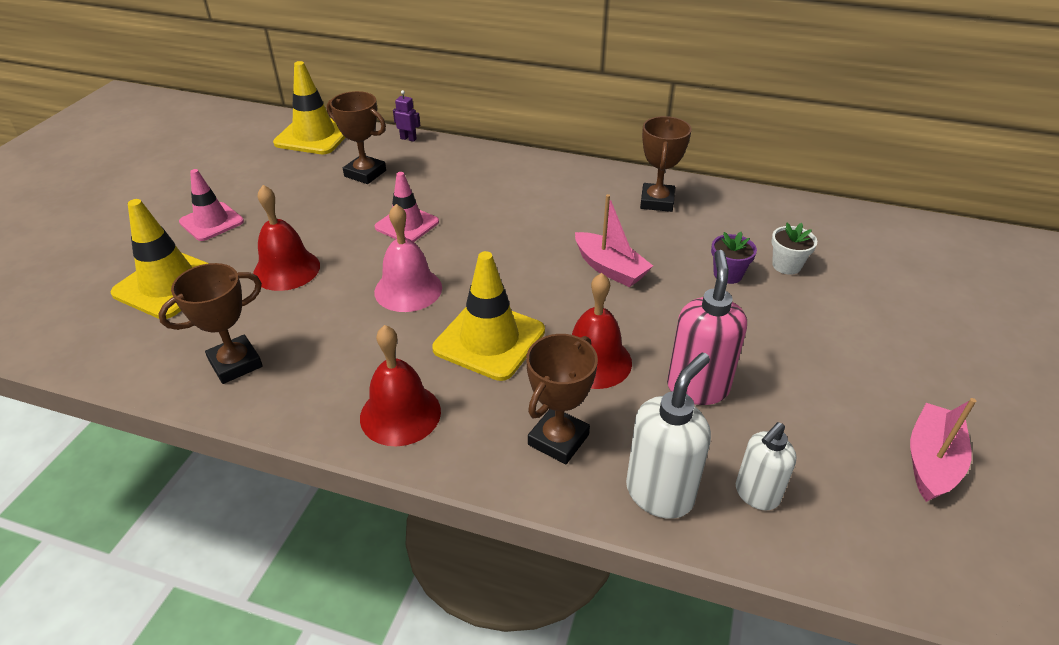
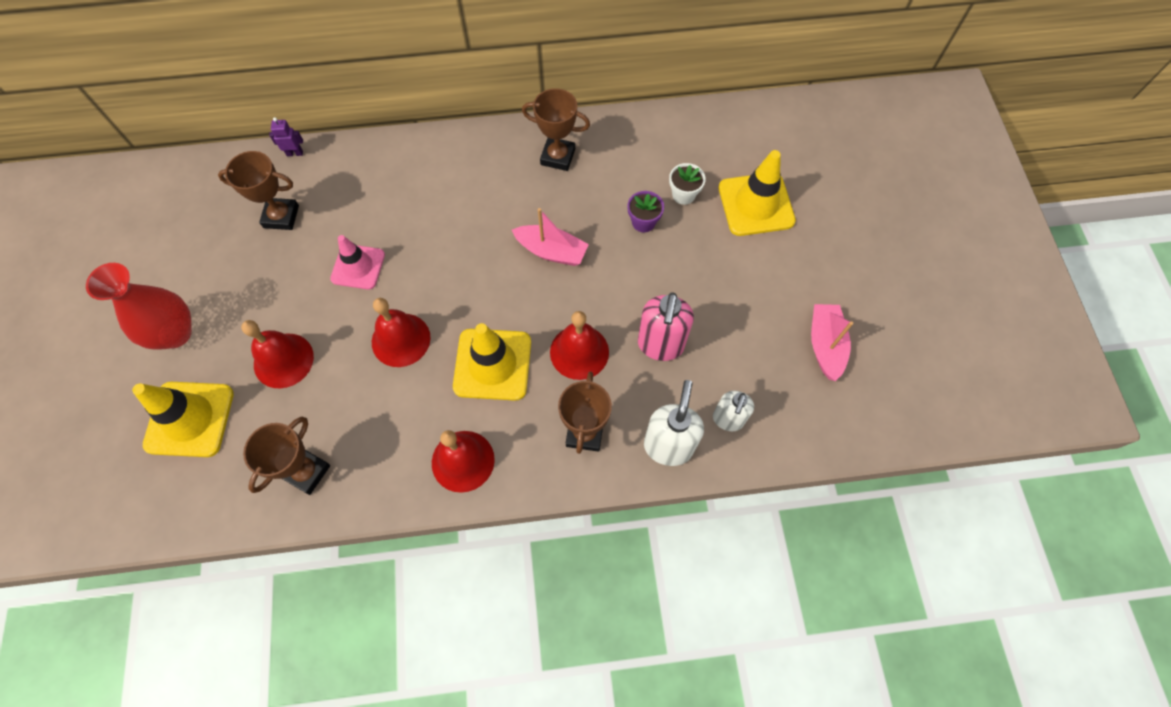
camera: 25 degrees left, 25 degrees up
(211, 222) = (175, 333): pink traffic cone -> red vase
(314, 135) = (197, 182): yellow traffic cone -> yellow traffic cone (756, 204)
(408, 289) = (401, 339): pink bell -> red bell
(657, 201) = (558, 157): brown trophy -> brown trophy turned 60 degrees counterclockwise
(697, 387) = (660, 345): pink soap dispenser -> pink soap dispenser turned 150 degrees counterclockwise

